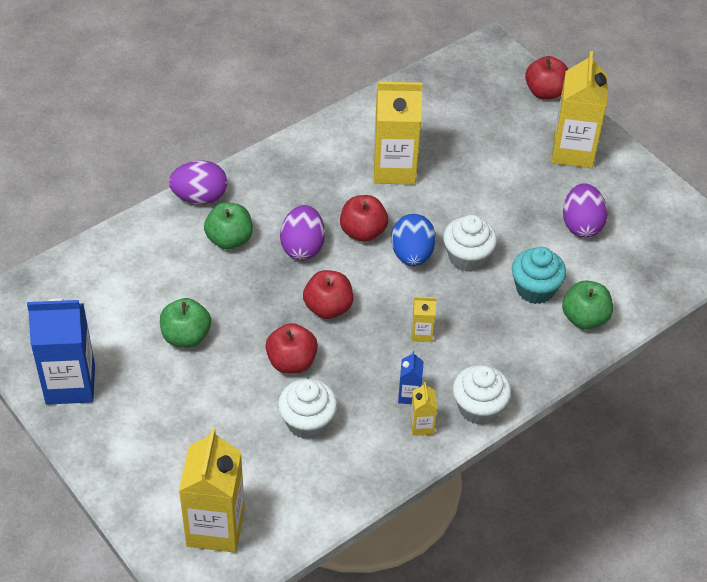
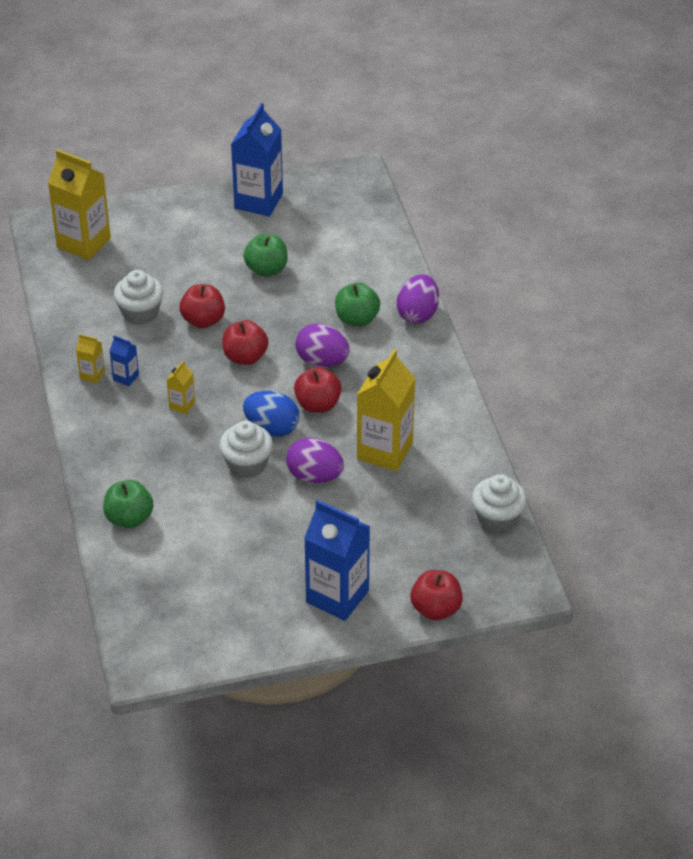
camera: 115 degrees right, 5 degrees down
(478, 408) = (85, 414): white cupcake -> white cupcake (497, 518)
(535, 289) = (182, 497): turquoise cupcake -> none
(573, 151) = (337, 596): yellow carton -> blue carton
(581, 225) = (237, 562): purple egg -> purple egg (314, 476)

